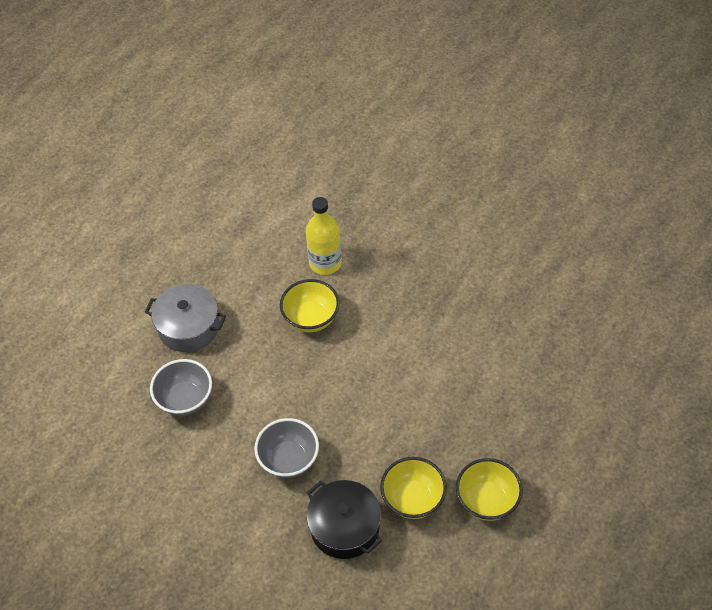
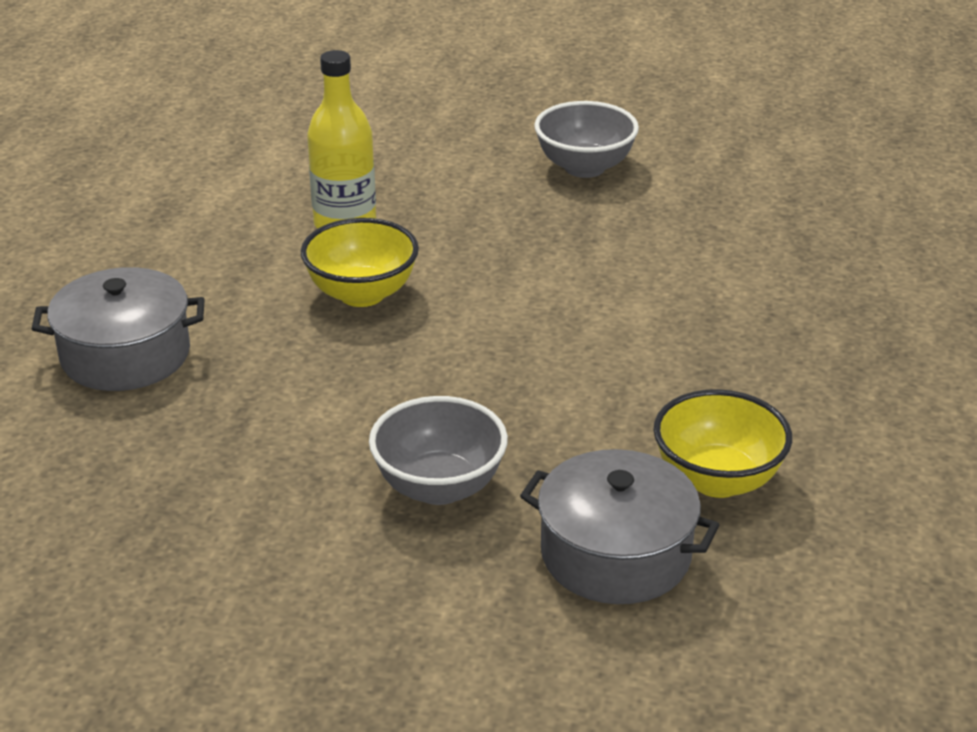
camera: 25 degrees left, 20 degrees down
(185, 399) = (172, 454): grey bowl -> grey bowl (584, 167)
(344, 527) = (615, 554): black pot -> grey pot
(487, 501) = (852, 447): yellow bowl -> none

